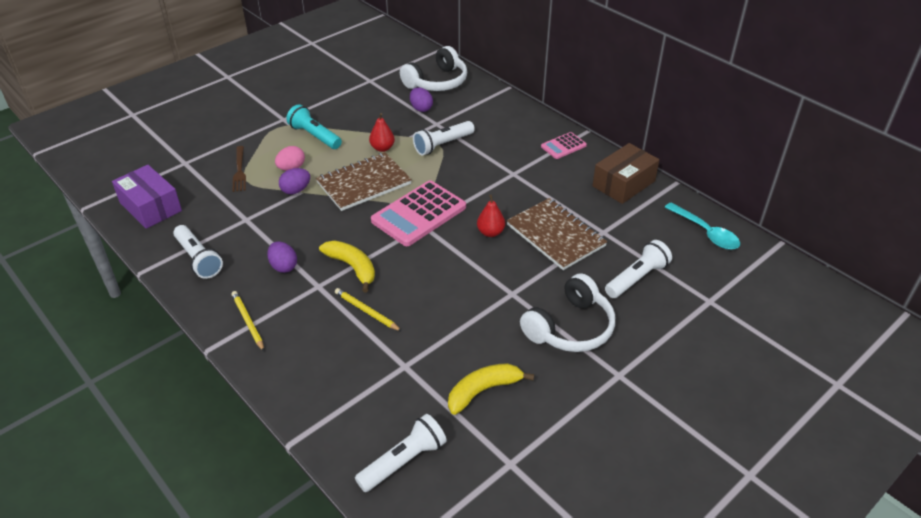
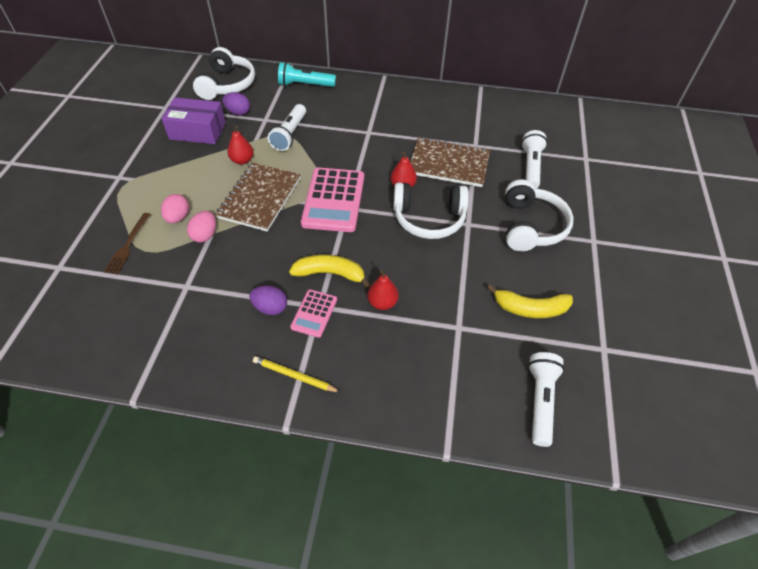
camera: 40 degrees left, 10 degrees up
(151, 207) = (69, 329): purple box -> purple box (197, 131)
(198, 259) = (181, 349): white flashlight -> none
(239, 170) = (128, 245): brown fork -> brown fork turned 60 degrees clockwise
(296, 190) = (205, 235): purple egg -> pink egg
(314, 136) = (168, 178): turquoise flashlight -> turquoise flashlight (305, 85)
(367, 311) = (382, 302): yellow pencil -> red pear
(481, 270) = (429, 218): none -> white headphones
(483, 391) = (530, 309): yellow banana -> yellow banana turned 105 degrees counterclockwise
(563, 146) = (380, 94): pink calculator -> pink calculator (314, 313)
(623, 184) = (450, 103): brown box -> none
(706, 232) = (534, 113): turquoise spoon -> none

